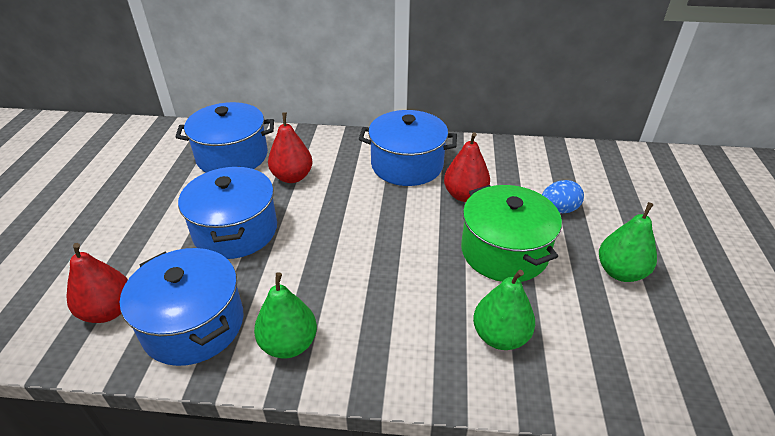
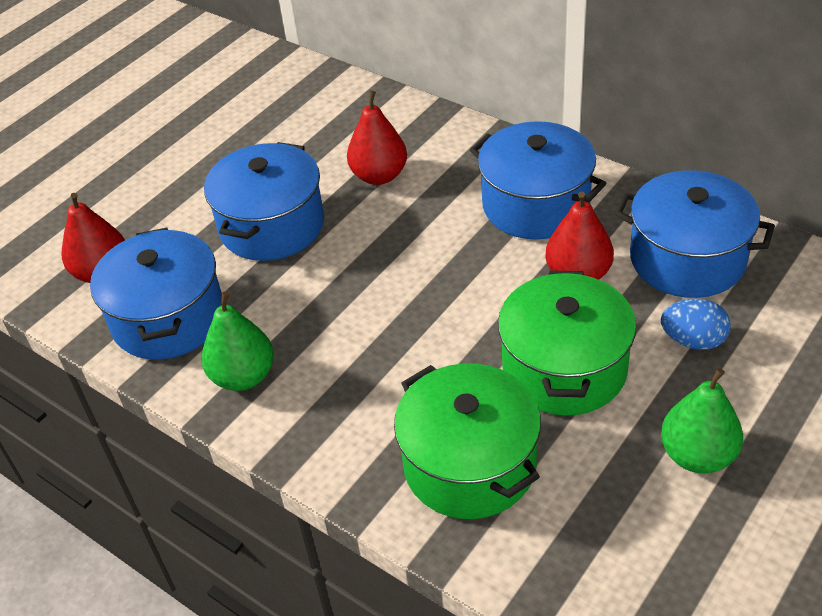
camera: 35 degrees right, 5 degrees up
(232, 156) = (328, 124): blue pot -> blue pot (687, 259)
(500, 336) = (469, 464): green pear -> green pot

